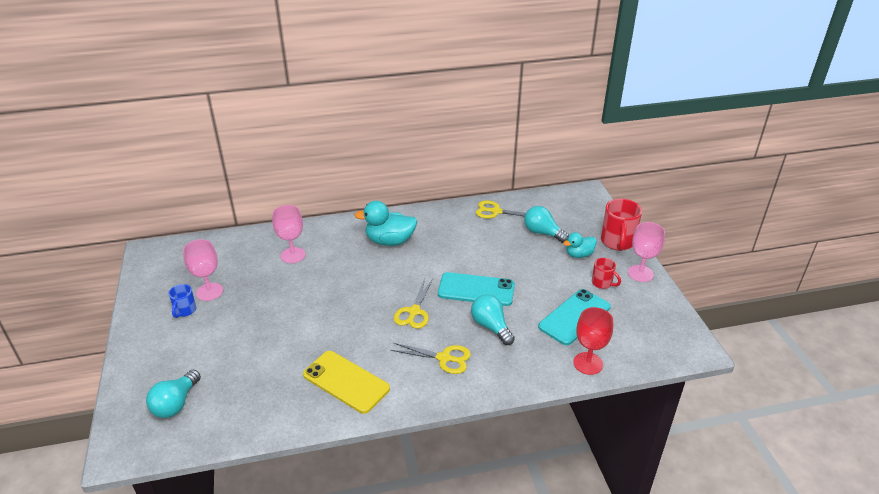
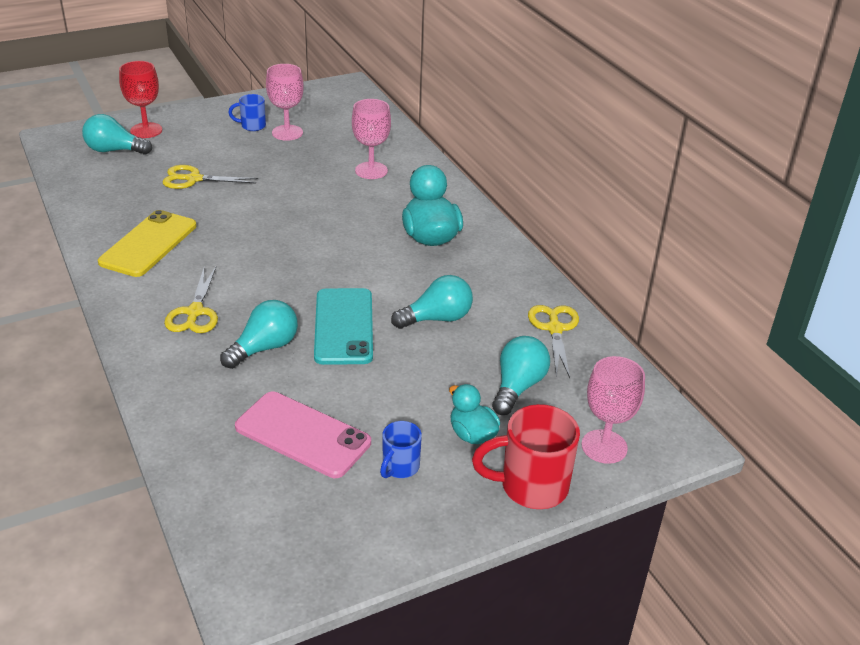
camera: 75 degrees right, 0 degrees up
(414, 312) = (282, 277): yellow scissors -> yellow scissors (193, 179)
(477, 251) = (437, 318): none -> turquoise light bulb
(574, 317) = (302, 435): turquoise phone -> pink phone
(588, 363) = (196, 453): red goblet -> red goblet (146, 130)
(602, 283) = (400, 467): red mug -> blue mug
(640, 273) = (445, 520): pink goblet -> pink goblet (604, 446)

